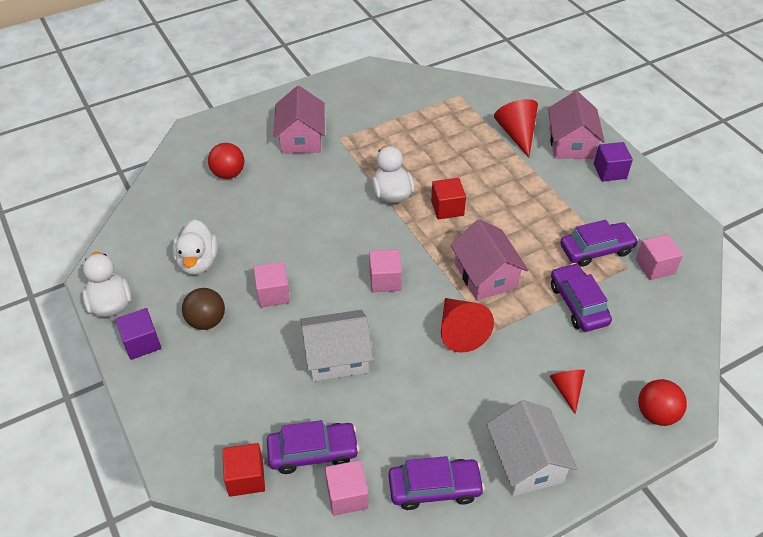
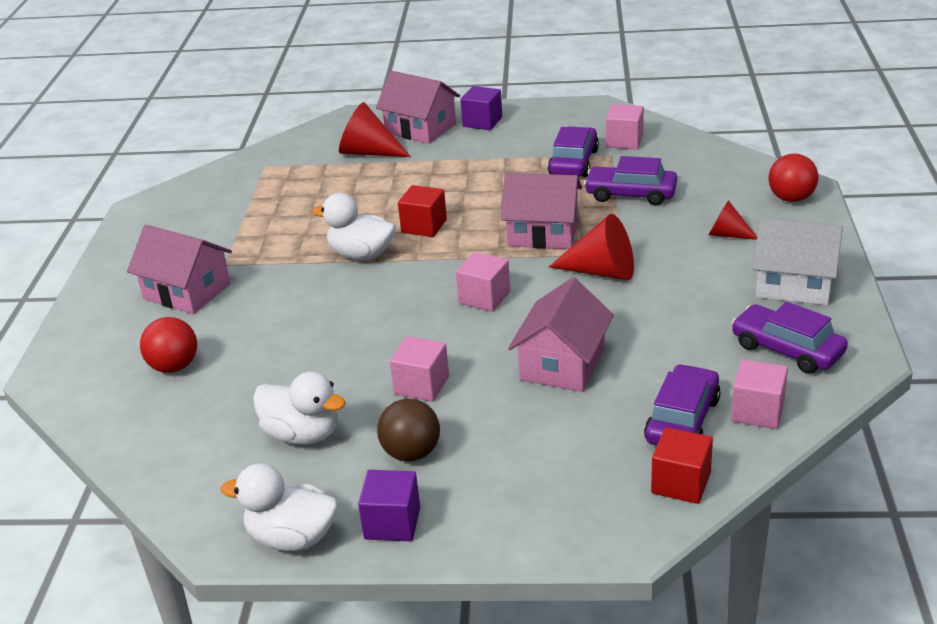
camera: 55 degrees left, 15 degrees down
(337, 357) = (562, 364): white house -> pink house
(434, 488) = (787, 349): purple car -> purple car turned 75 degrees counterclockwise

